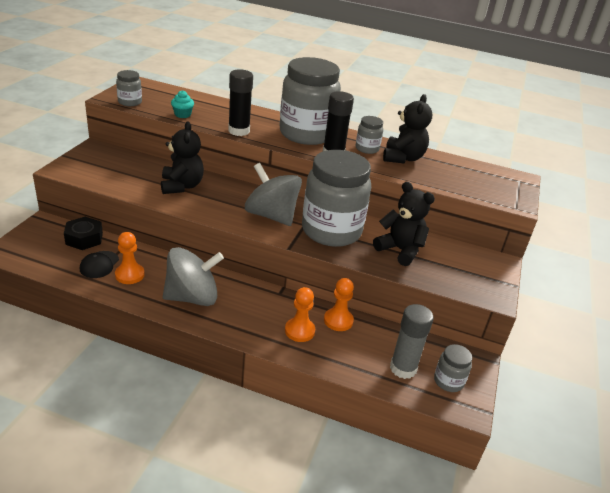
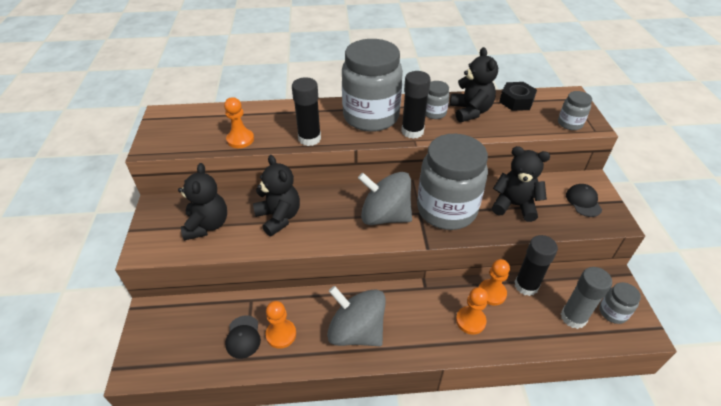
camera: 20 degrees left, 10 degrees up
(84, 238) = (205, 312): black nut -> black nut (516, 101)
(121, 171) = (207, 225): none -> black teddy bear
(130, 102) = (175, 144): grey jar -> grey jar (570, 123)
(182, 114) = (240, 139): turquoise cupcake -> orange pawn
(192, 297) = (356, 331): grey spinning top -> grey spinning top turned 105 degrees counterclockwise
(377, 329) = (526, 285): none -> black glue stick
(474, 272) = (583, 201): none -> black cap

